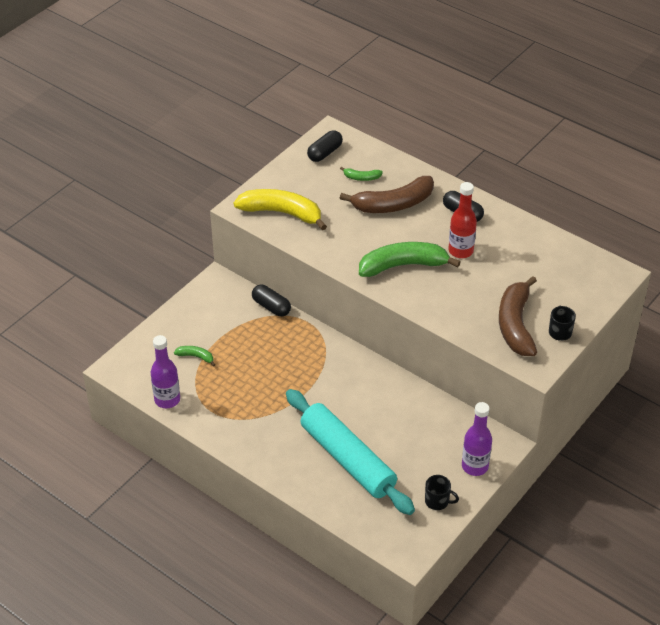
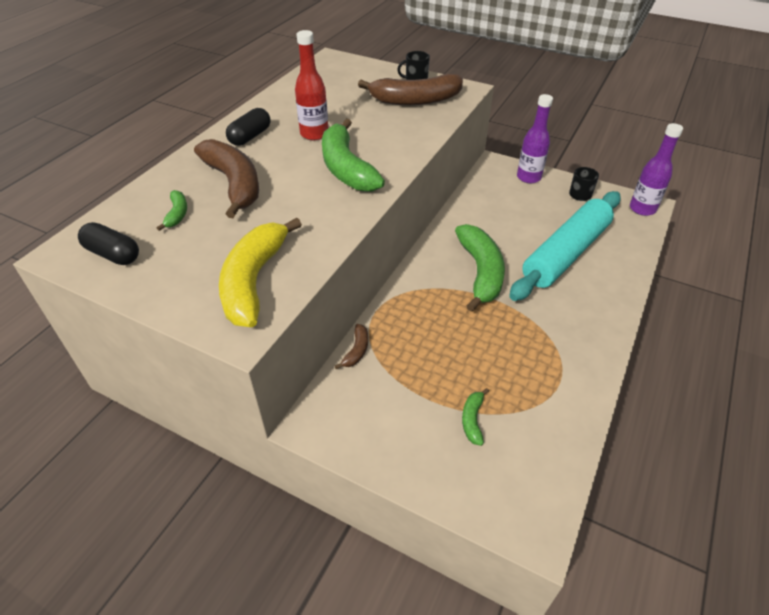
camera: 100 degrees left, 0 degrees up
(167, 400) = (564, 438): purple bottle -> purple bottle (642, 209)
(271, 307) = (356, 351): black capsule -> brown banana
(336, 393) = (480, 272): none -> green banana

